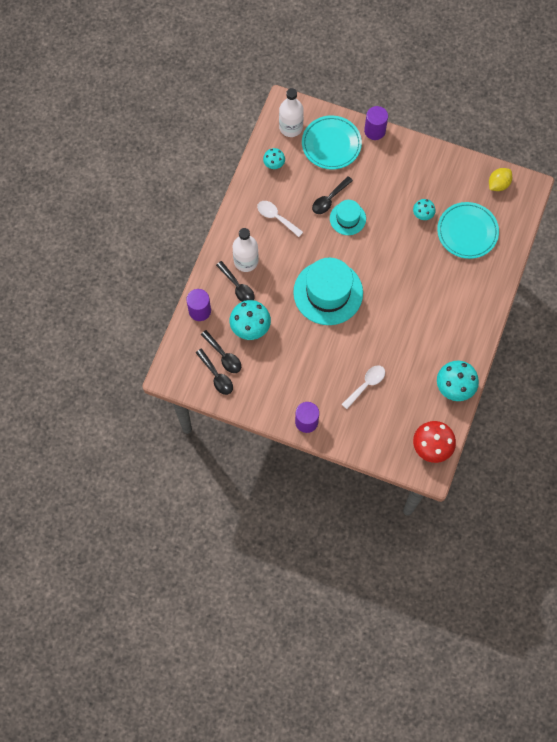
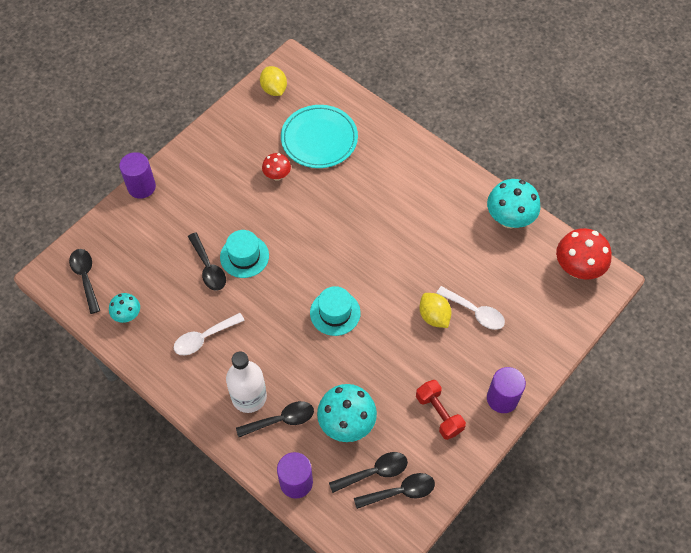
camera: 70 degrees left, 10 degrees down
(279, 383) = (439, 414): none -> red dumbbell
(291, 127) = (85, 277): white bottle -> black spoon
(328, 292) = (335, 313): turquoise hat -> turquoise hat, size x0.53
(331, 144) = (134, 240): turquoise plate -> none
(351, 358) = (434, 316): none -> yellow lemon
(366, 385) = (475, 312): white spoon -> white spoon turned 150 degrees clockwise
(422, 215) = (277, 175): turquoise mushroom -> red mushroom

